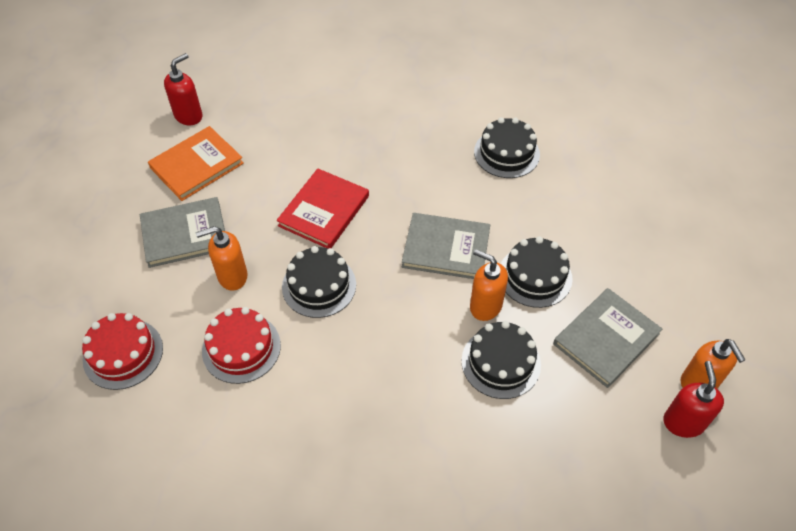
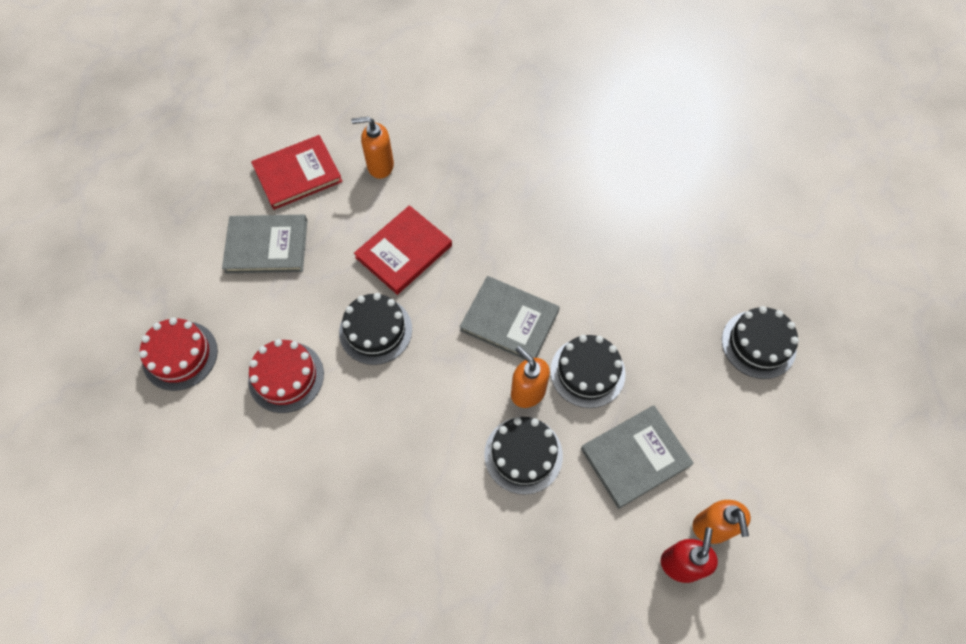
camera: 15 degrees right, 10 degrees up
(189, 116) = (305, 117): red soap dispenser -> none
(196, 165) = (297, 174): orange book -> red book
(232, 276) = (298, 301): orange soap dispenser -> orange soap dispenser (380, 166)
(506, 153) = (605, 229): black cake -> black cake (758, 344)

